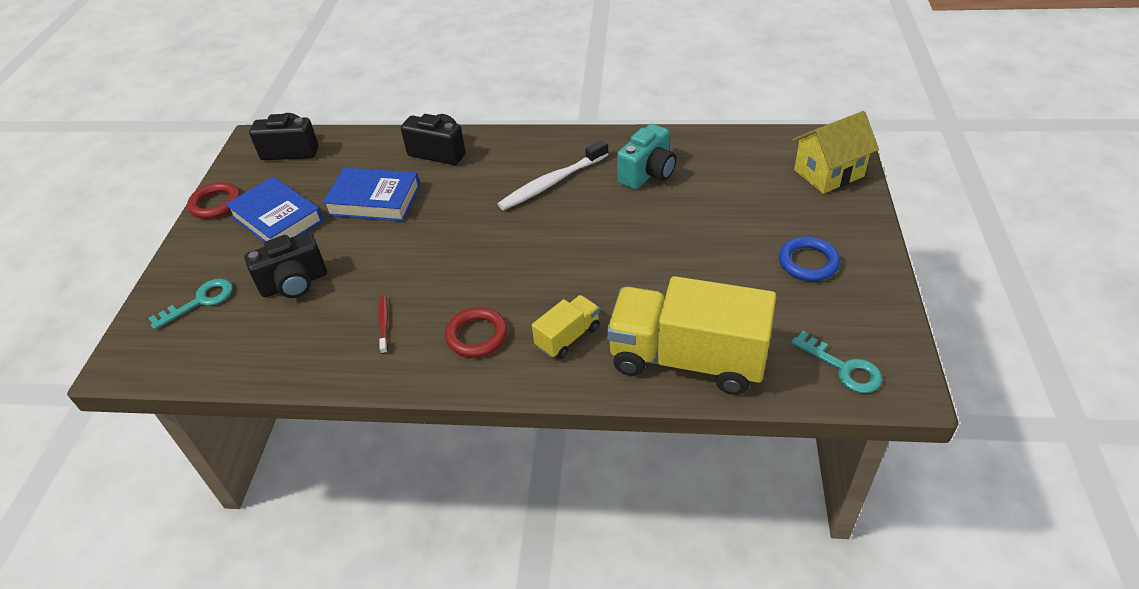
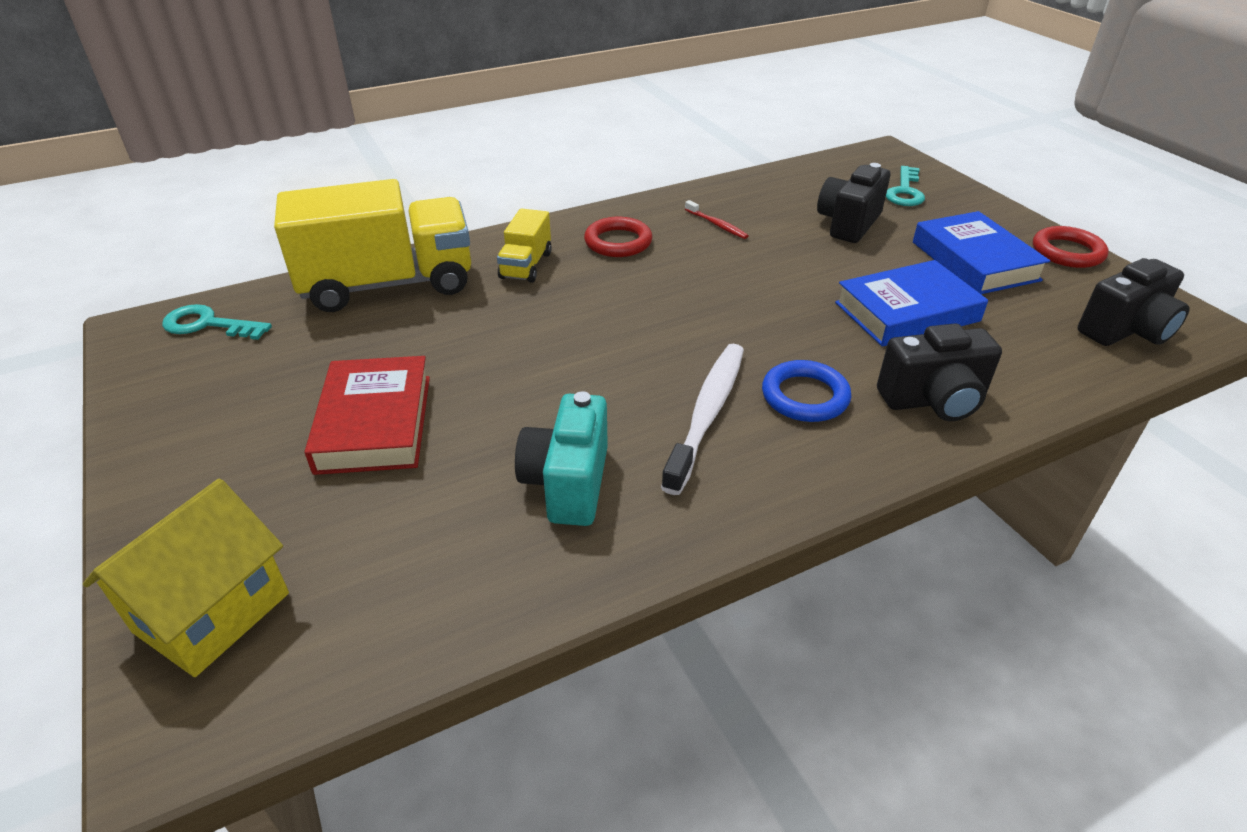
camera: 145 degrees right, 5 degrees down
(277, 219) = (974, 261): blue book -> blue book turned 60 degrees clockwise
(734, 238) = (374, 423): none -> red book
(808, 262) = (253, 424): blue ring -> blue ring (805, 396)

